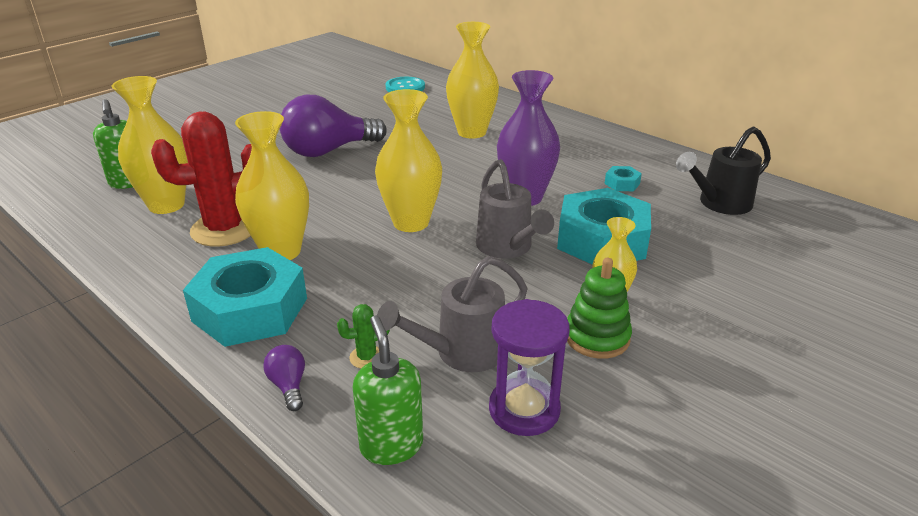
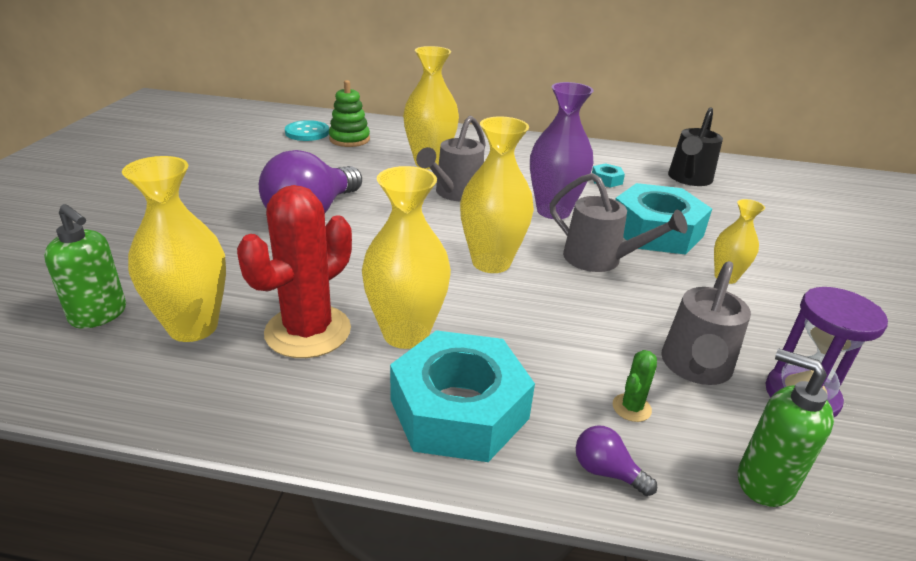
camera: 35 degrees left, 0 degrees up
(458, 162) = (455, 193): none -> grey watering can
(597, 337) = (761, 312): green stacking toy -> green stacking toy (349, 139)

